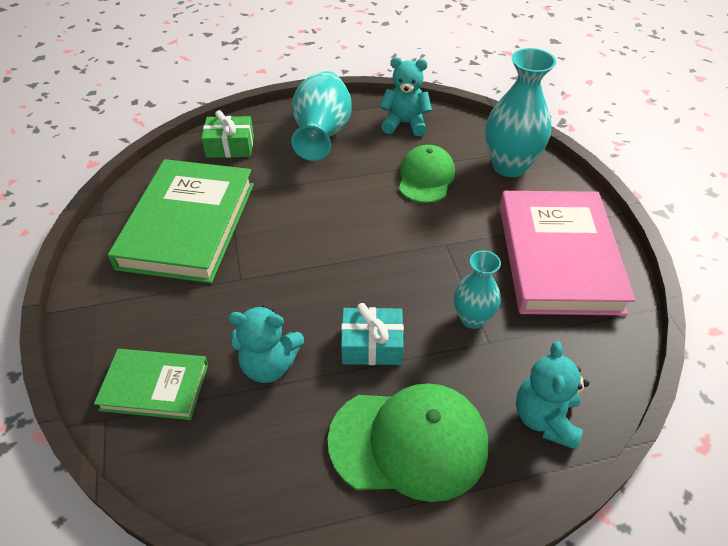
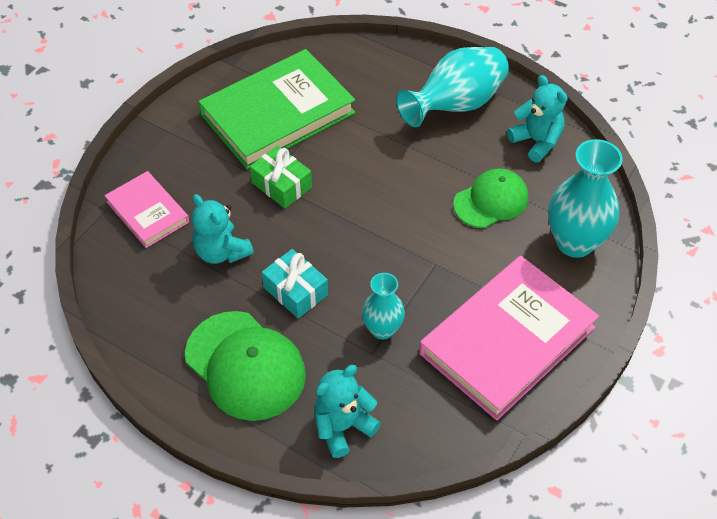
camera: 45 degrees right, 5 degrees up
(155, 386) = (147, 212): green book -> pink book
(230, 146) = (375, 67): green gift -> green gift (281, 185)

